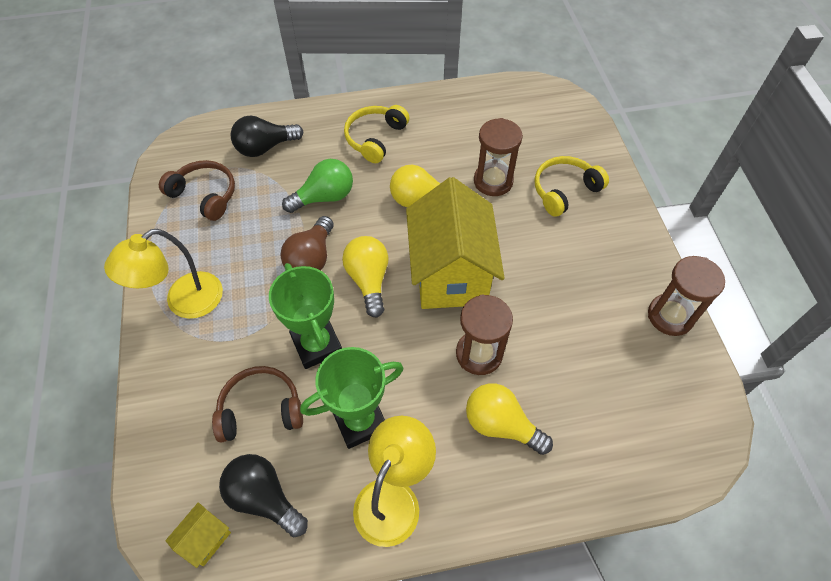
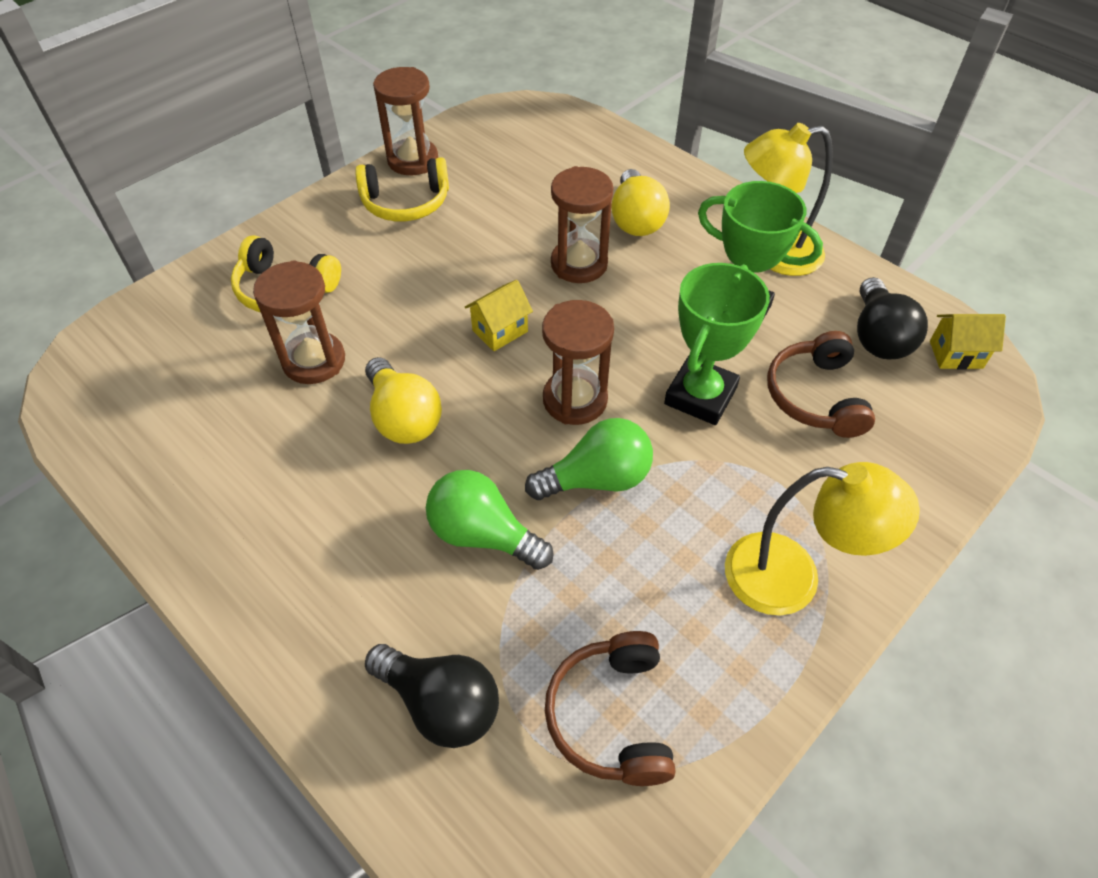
camera: 125 degrees left, 5 degrees down
(260, 409) = (815, 396): brown headphones -> brown headphones turned 45 degrees clockwise
(311, 258) = (597, 479): brown light bulb -> green light bulb
(368, 280) = (575, 400): yellow light bulb -> brown hourglass
(375, 138) = (311, 546): yellow headphones -> yellow headphones (406, 203)
(450, 274) = (500, 331): yellow house -> yellow house, size x0.40

